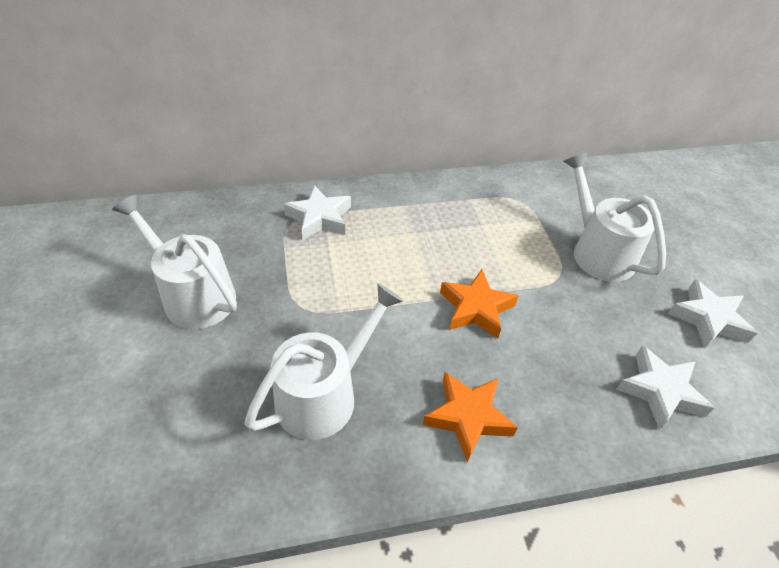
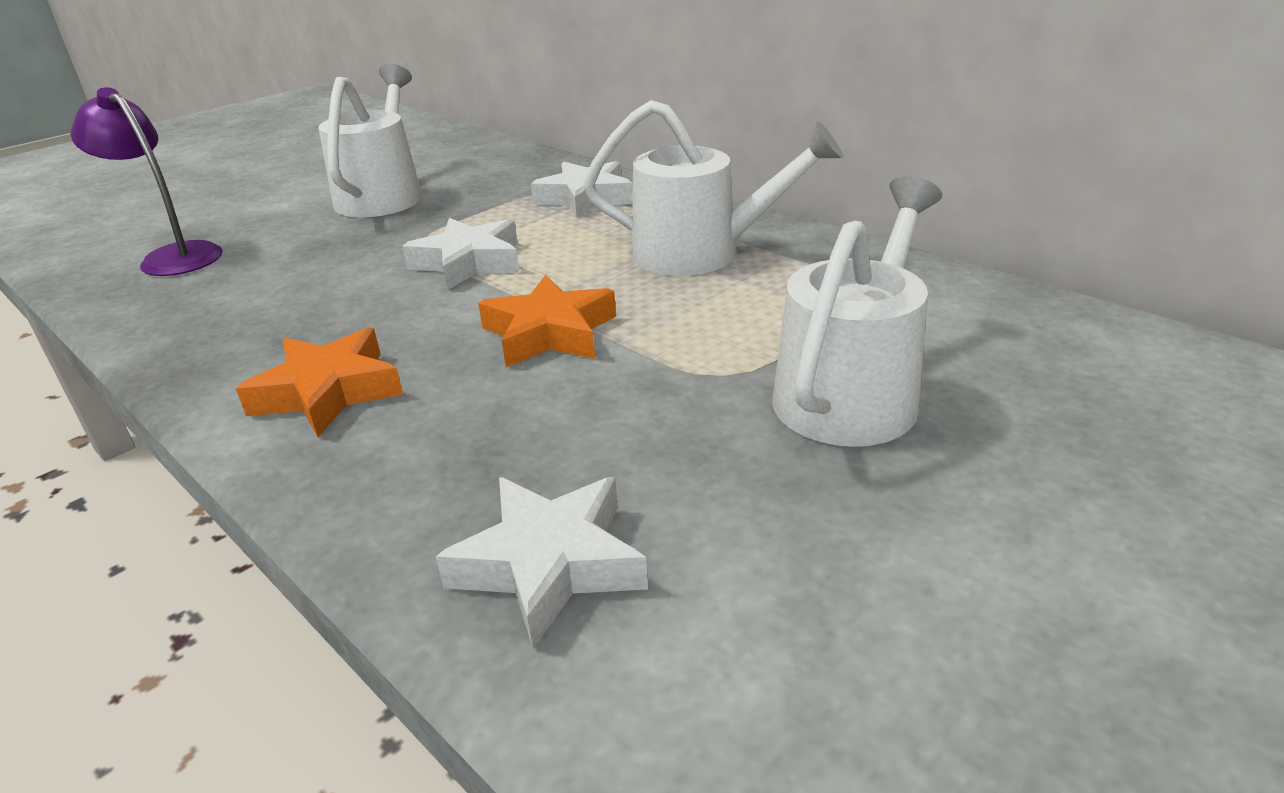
camera: 60 degrees right, 15 degrees down
(166, 447) = (173, 256): none -> purple lamp
(325, 393) = (298, 296): white watering can -> white watering can (702, 253)
(708, 319) = (856, 584): white star -> white star (469, 262)

